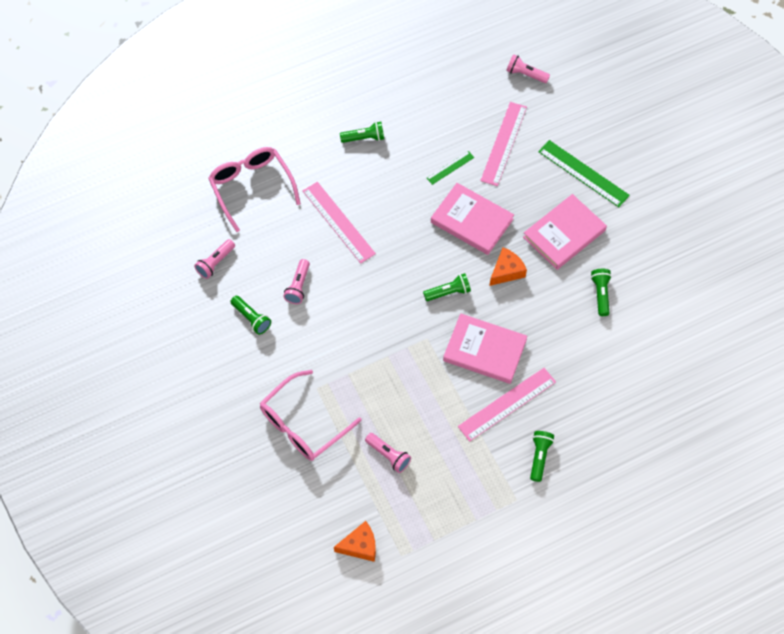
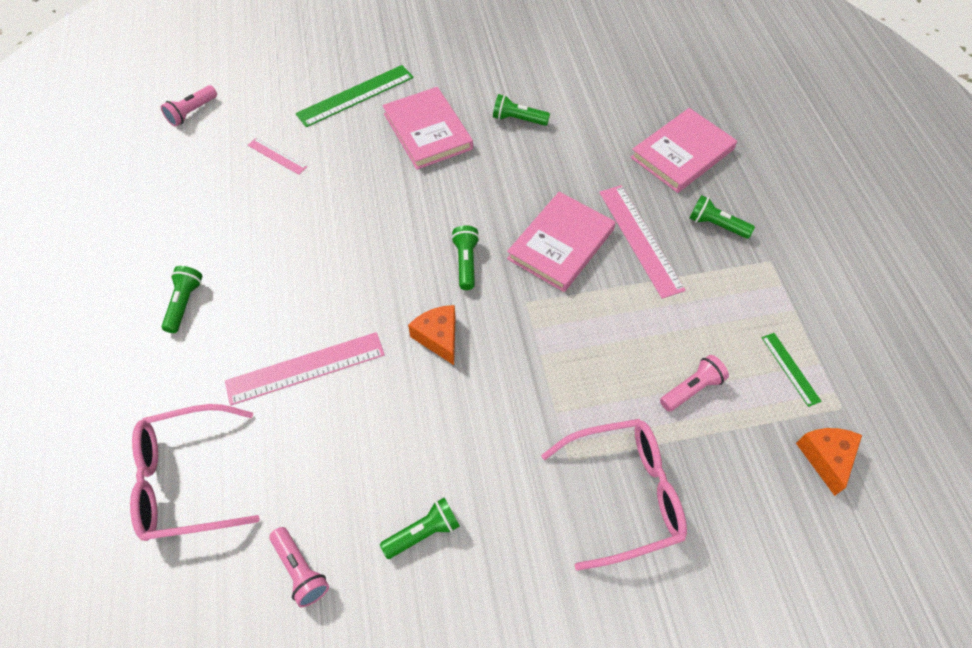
camera: 75 degrees left, 5 degrees down
(298, 286) = (391, 448): pink flashlight -> none
(303, 424) = (625, 494): pink glasses -> pink glasses turned 75 degrees counterclockwise
(450, 168) = (283, 217): green ruler -> green ruler (790, 368)
(471, 221) = (372, 214): pink book -> pink book (682, 154)
(503, 143) = (277, 156): pink ruler -> pink ruler, size x0.53
(506, 271) = (457, 196): orange cheese -> orange cheese (438, 337)

